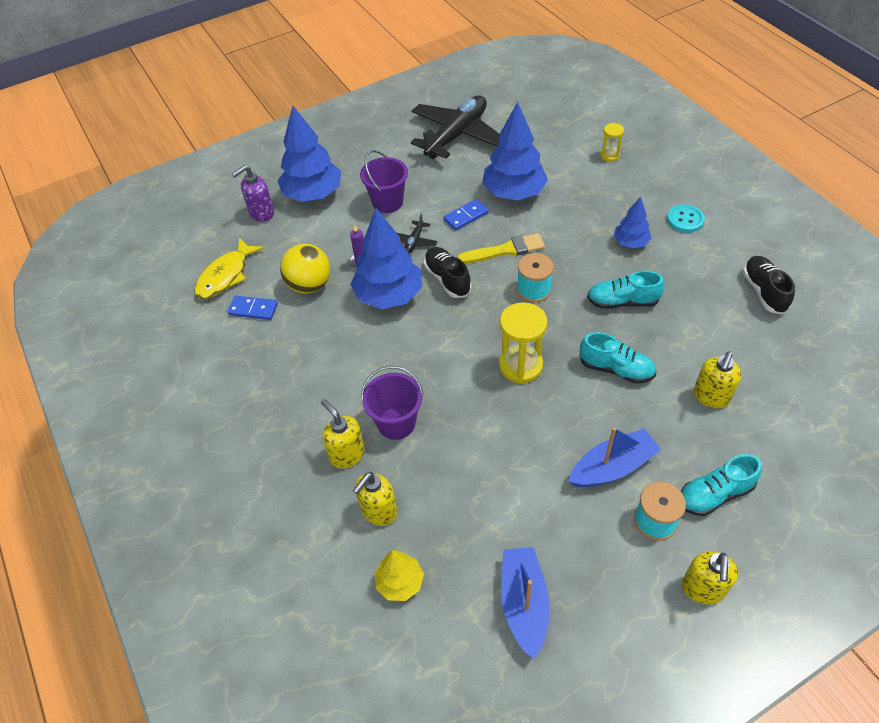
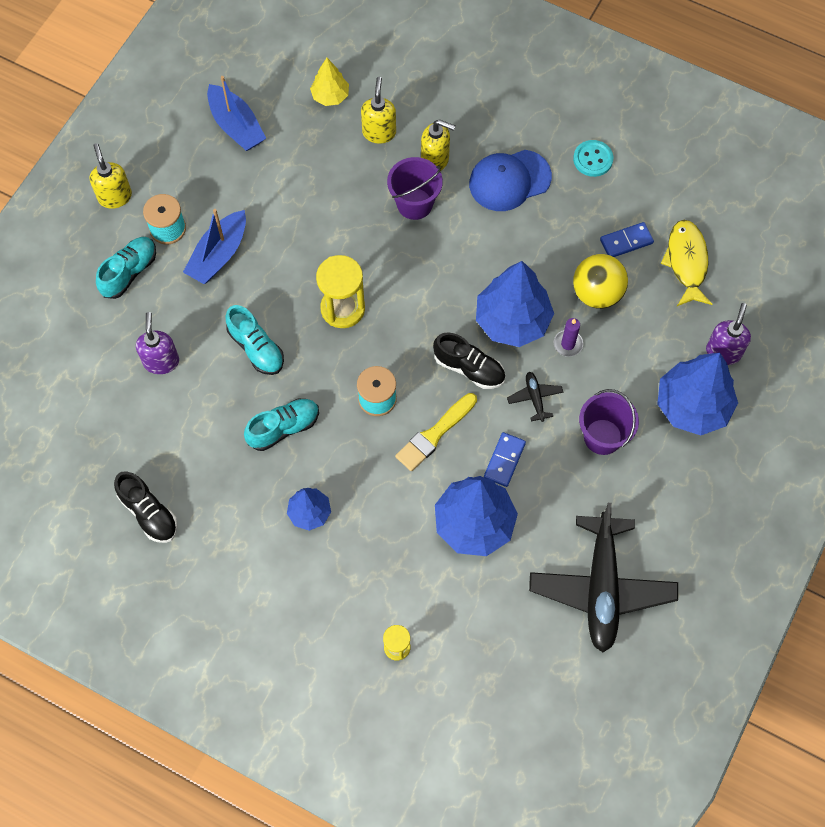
camera: 145 degrees right, 15 degrees up
(298, 401) = (509, 180): none -> blue cap
(616, 369) = (256, 348): turquoise shoe -> turquoise shoe turned 120 degrees counterclockwise
(685, 220) = (265, 579): turquoise button -> turquoise button (593, 159)
(711, 397) = (161, 361): yellow soap dispenser -> purple soap dispenser

